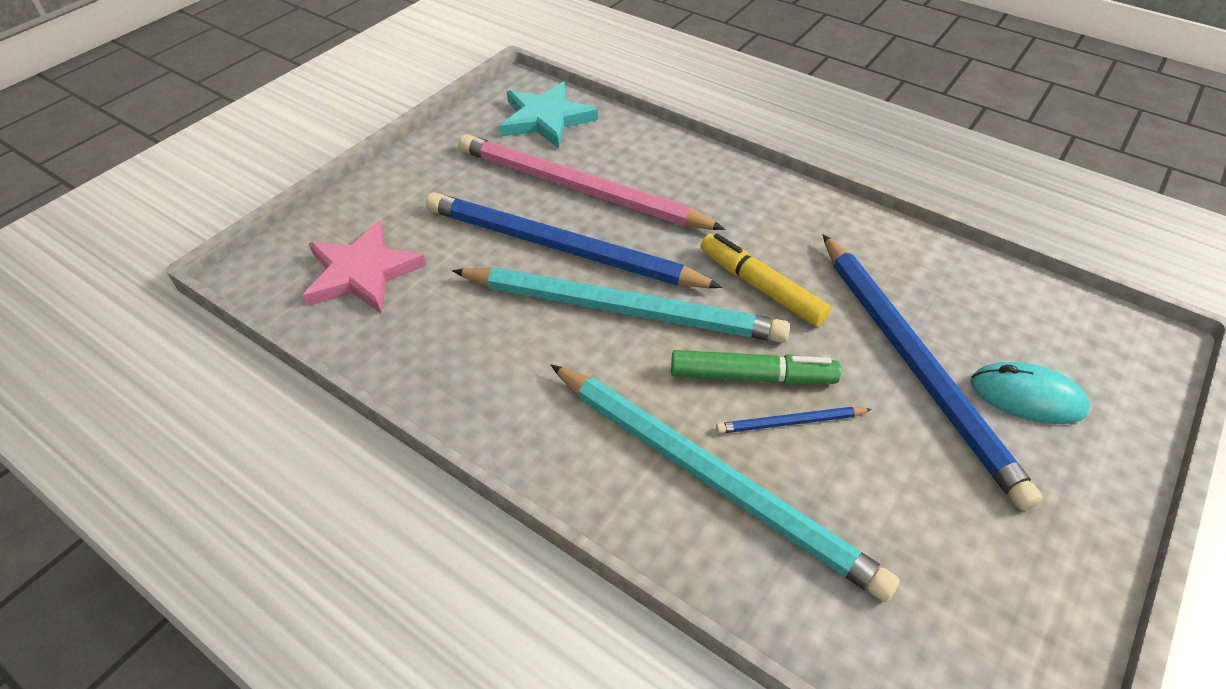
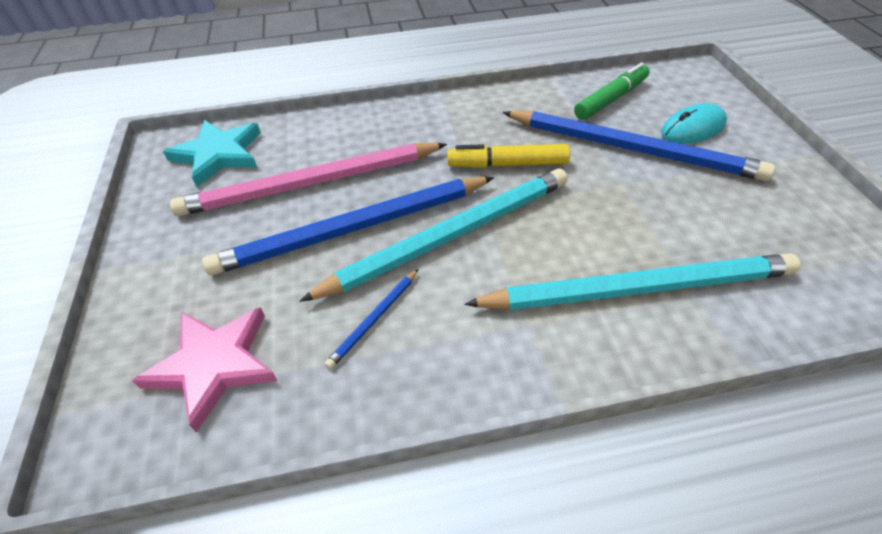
camera: 45 degrees left, 0 degrees up
(751, 377) = (574, 216): green marker -> green marker (610, 99)
(790, 422) = (626, 224): blue pencil -> blue pencil (374, 319)

